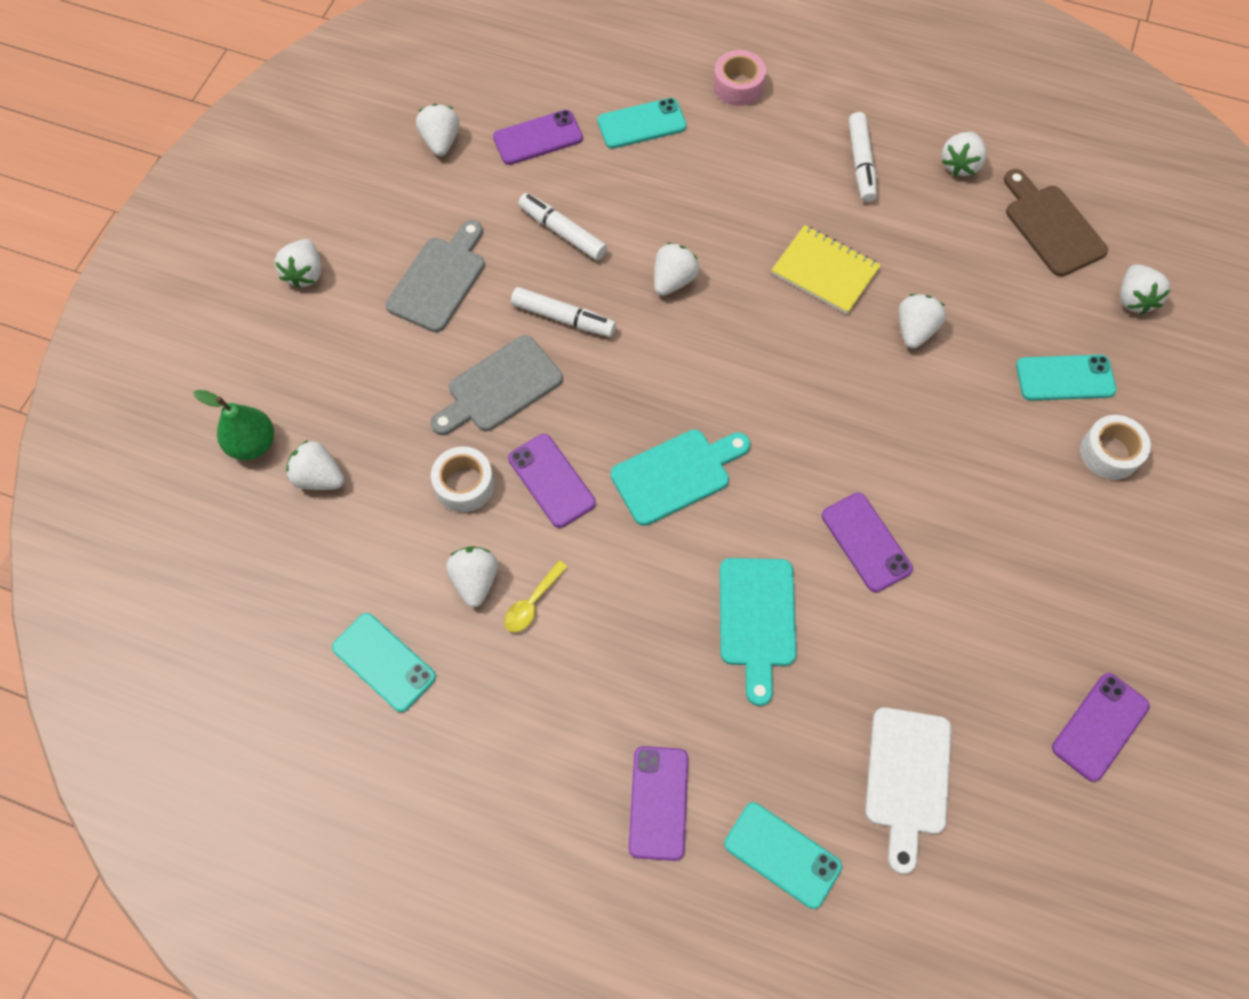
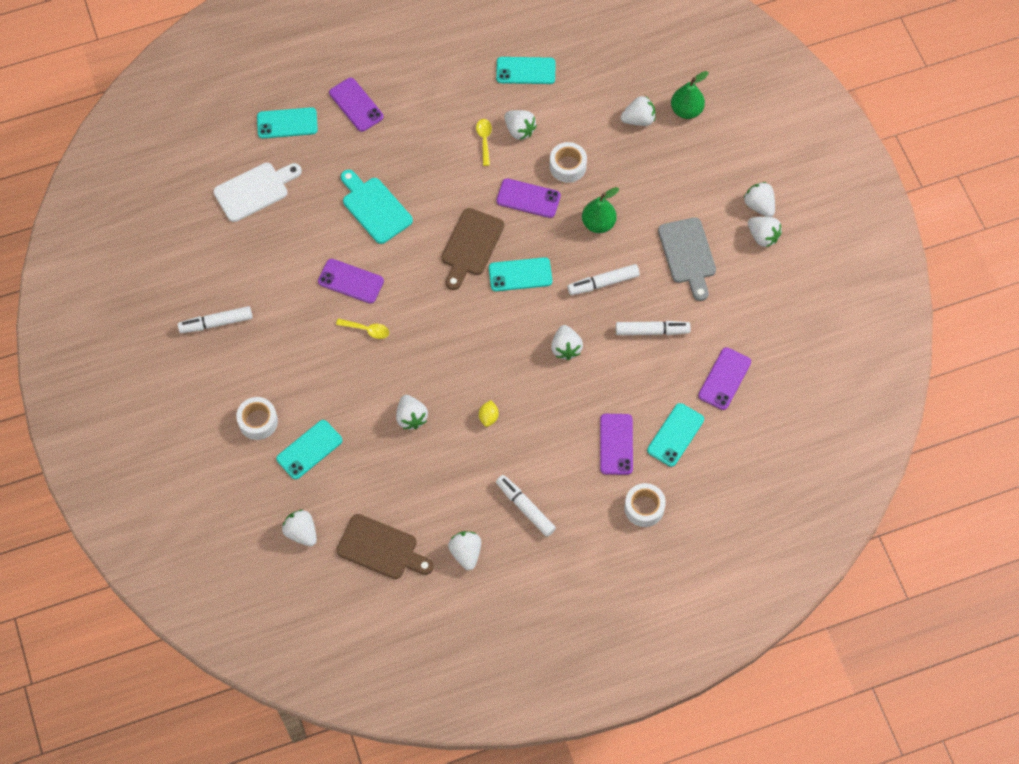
camera: 140 degrees right, 0 degrees up
(441, 141) = (775, 334): white strawberry -> white strawberry (763, 236)
(500, 387) = (598, 223): grey cutting board -> green pear
(648, 396) = (520, 274): none -> turquoise phone
(676, 474) = (471, 246): turquoise cutting board -> brown cutting board
(738, 86) = (644, 508): pink tape -> white tape
(825, 271) = (488, 417): yellow notebook -> yellow lemon
(891, 465) = (367, 330): none -> yellow spoon
(907, 778) = (254, 190): white cutting board -> white cutting board turned 90 degrees clockwise
(1088, 618) = (216, 323): none -> white marker
(1100, 727) = (180, 275): purple phone -> purple phone (616, 444)

